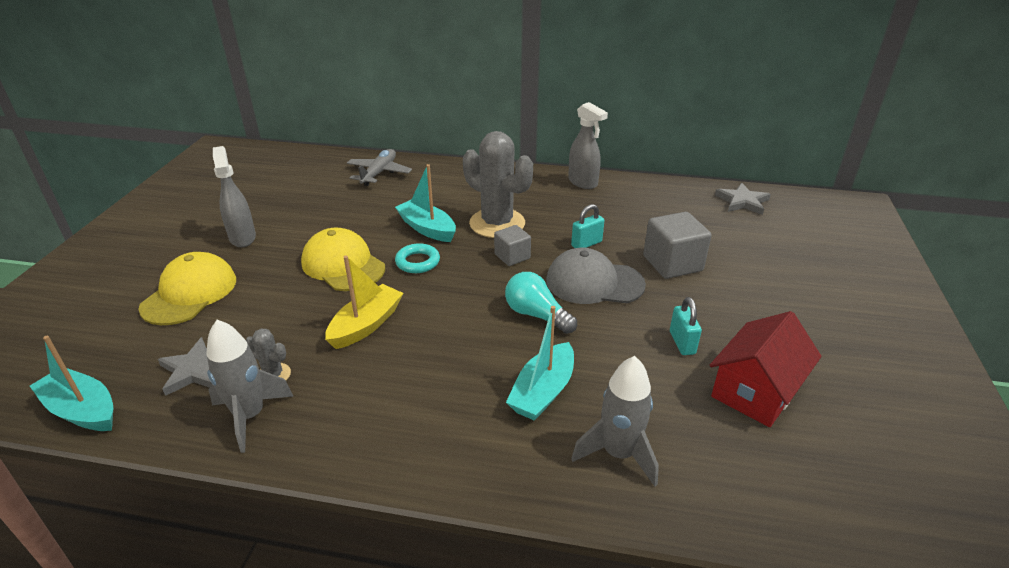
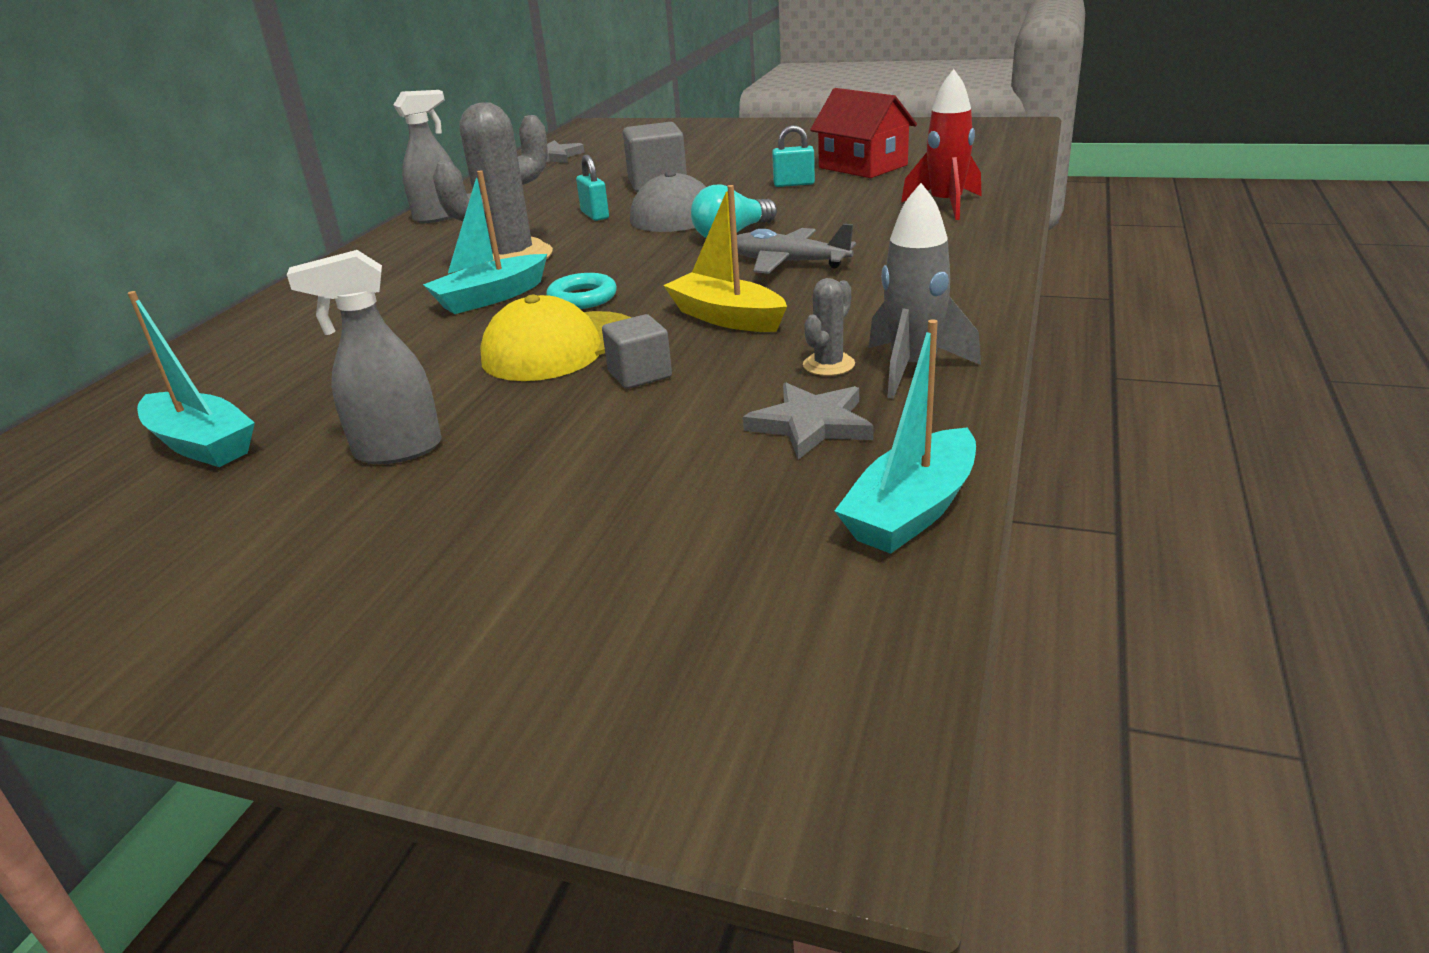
camera: 80 degrees left, 5 degrees down
(190, 293) = (580, 473): yellow cap -> none
(379, 173) = (251, 346): grey plane -> grey plane (788, 263)
(512, 256) = (601, 248): grey cube -> grey cube (639, 374)
(543, 392) = (864, 230): turquoise boat -> turquoise boat (202, 445)
(618, 454) = (946, 205): grey rocket -> red rocket

